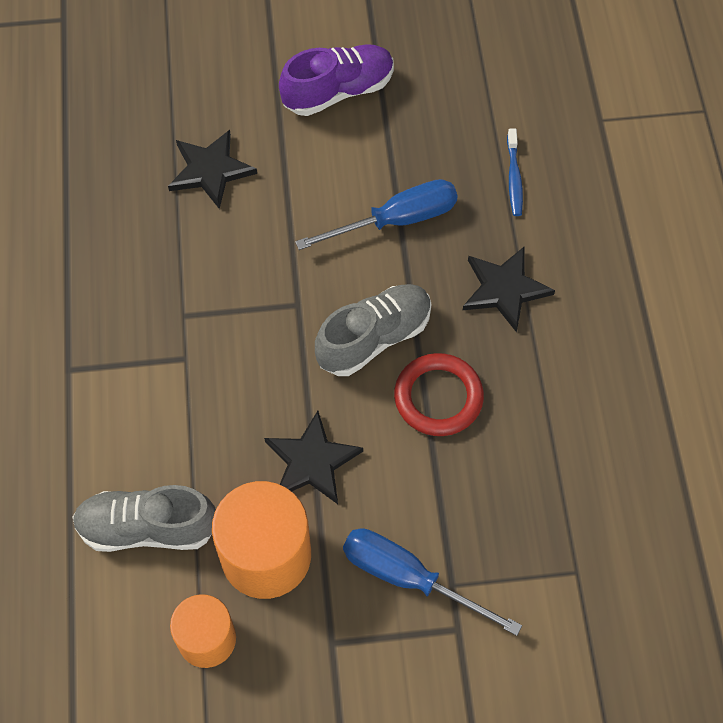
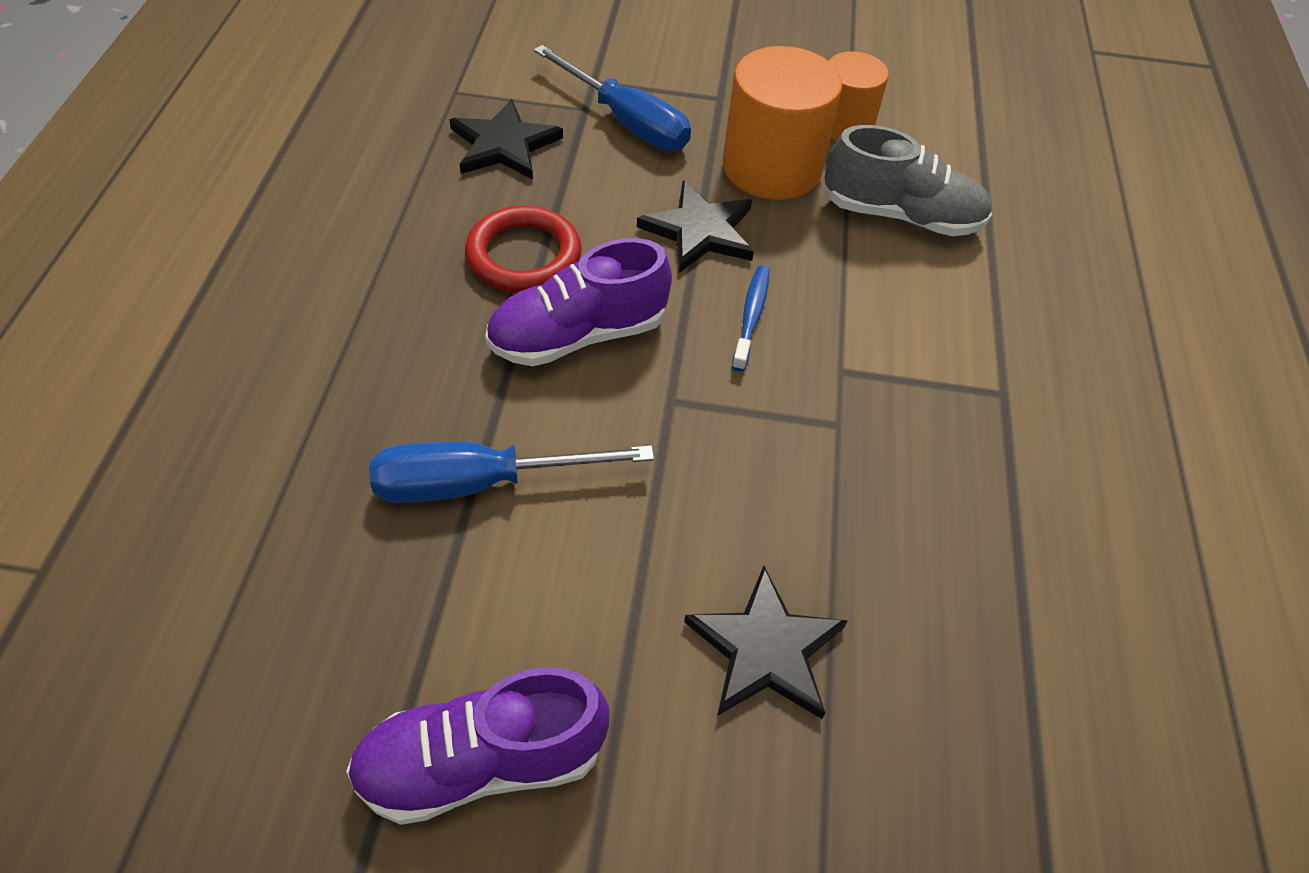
camera: 170 degrees left, 10 degrees down
(374, 338) = (578, 335): grey shoe -> purple shoe
(504, 289) = (371, 351): black star -> black star (504, 145)
(514, 178) = (257, 504): blue toothbrush -> blue toothbrush (751, 316)

